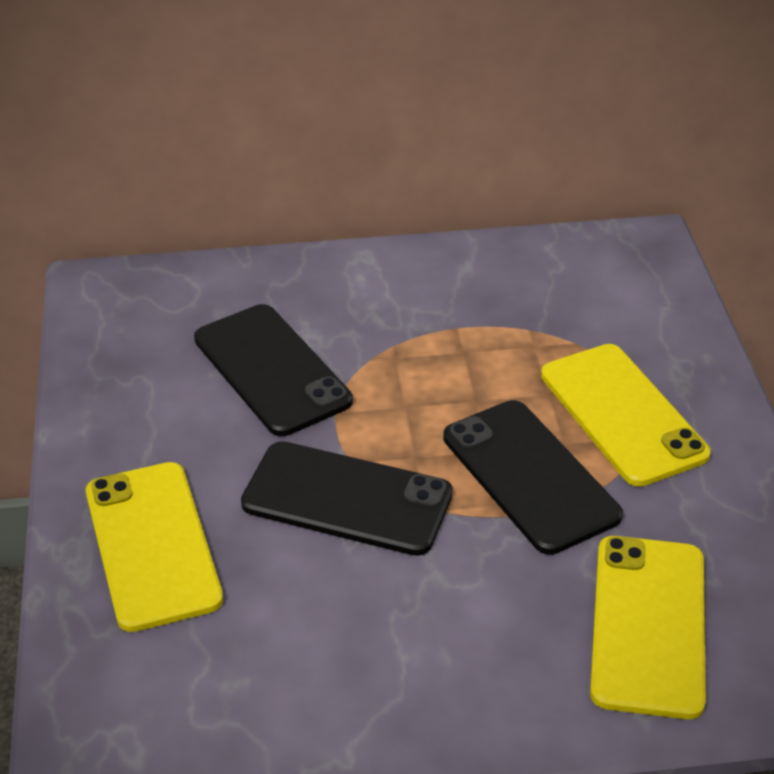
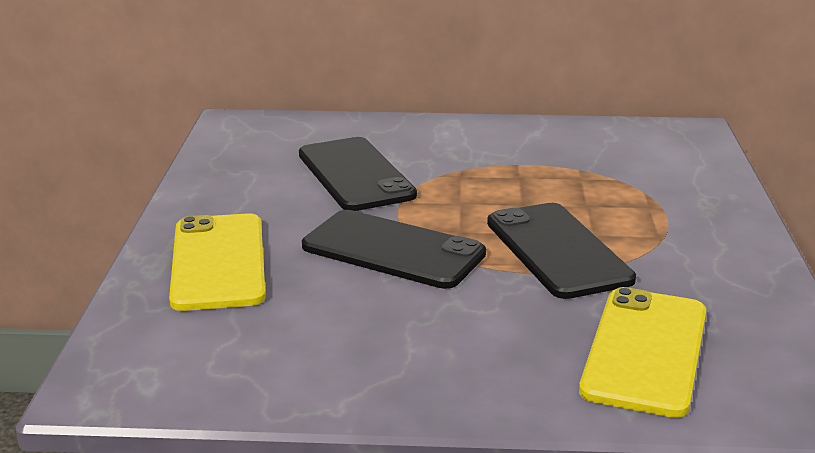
camera: 10 degrees right, 15 degrees down
(622, 414) = (649, 222): yellow phone -> none

